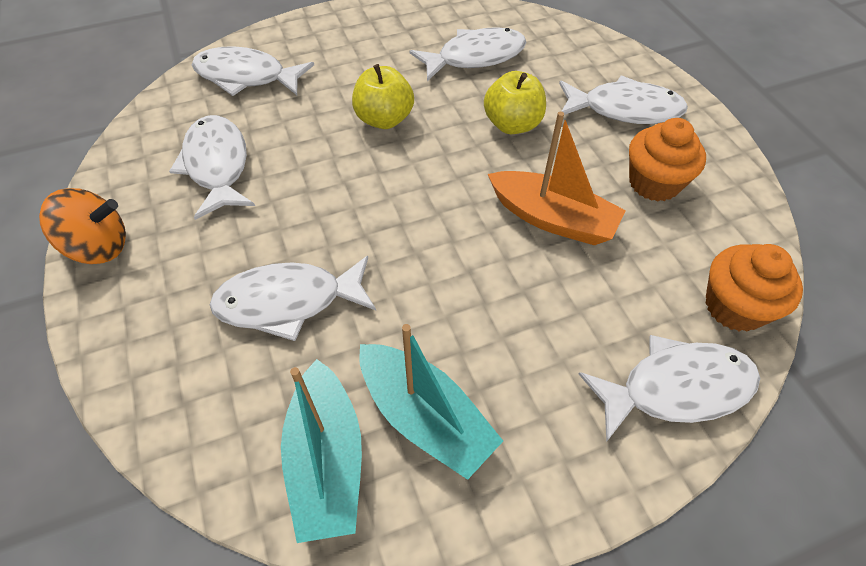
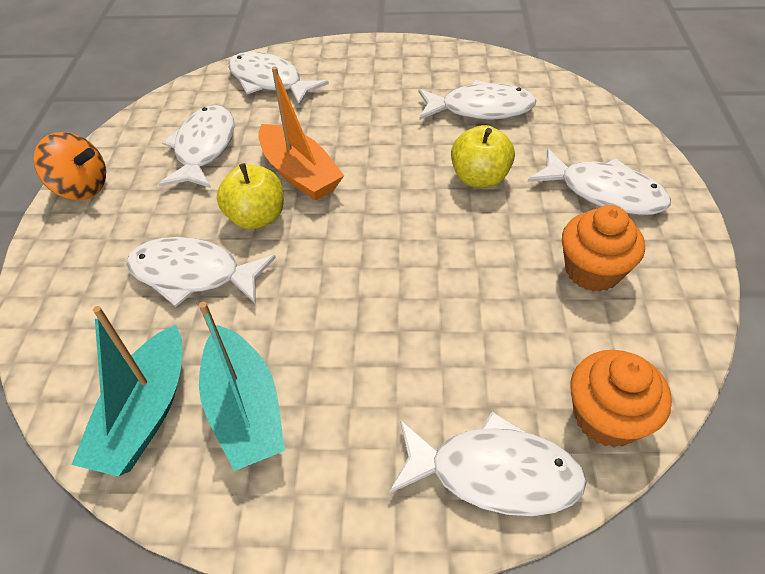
camera: 25 degrees right, 5 degrees down
(384, 119) = (363, 144): yellow apple -> yellow apple (257, 218)
(552, 219) = (466, 274): orange boat -> orange boat (300, 173)

